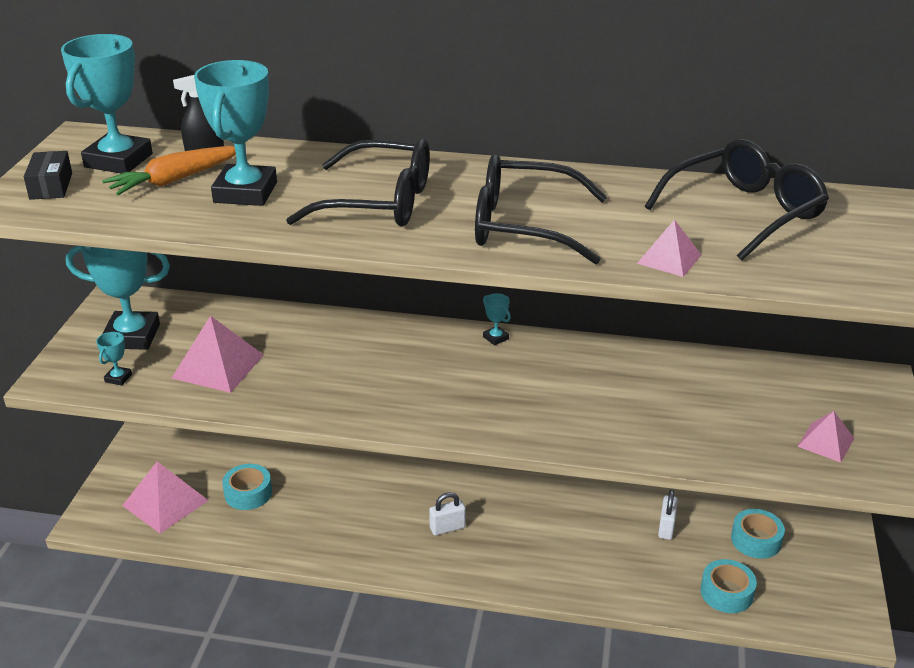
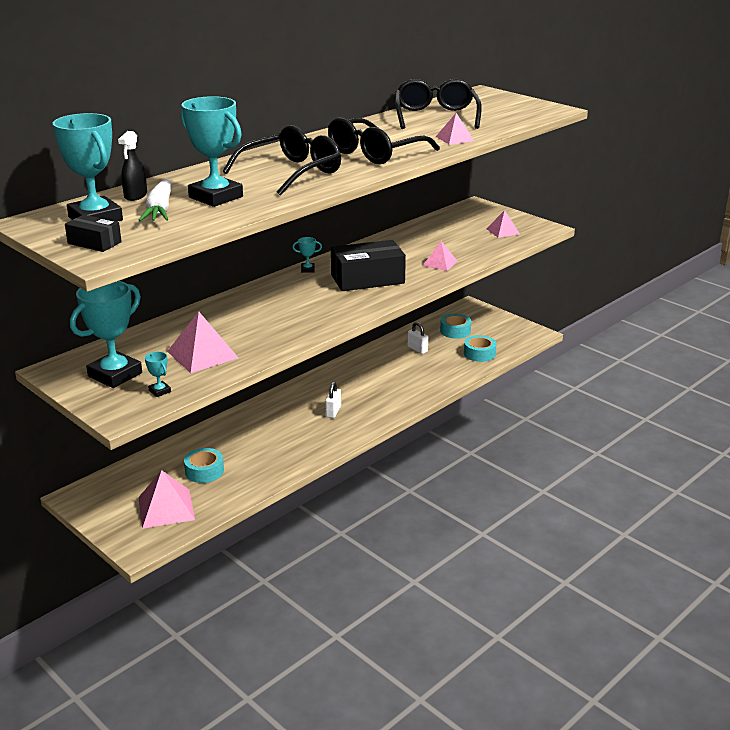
camera: 55 degrees left, 5 degrees down
(175, 180) = (160, 210): orange carrot -> white carrot
(522, 392) = (367, 279): none -> black box
(642, 429) = (440, 263): none -> pink pyramid

